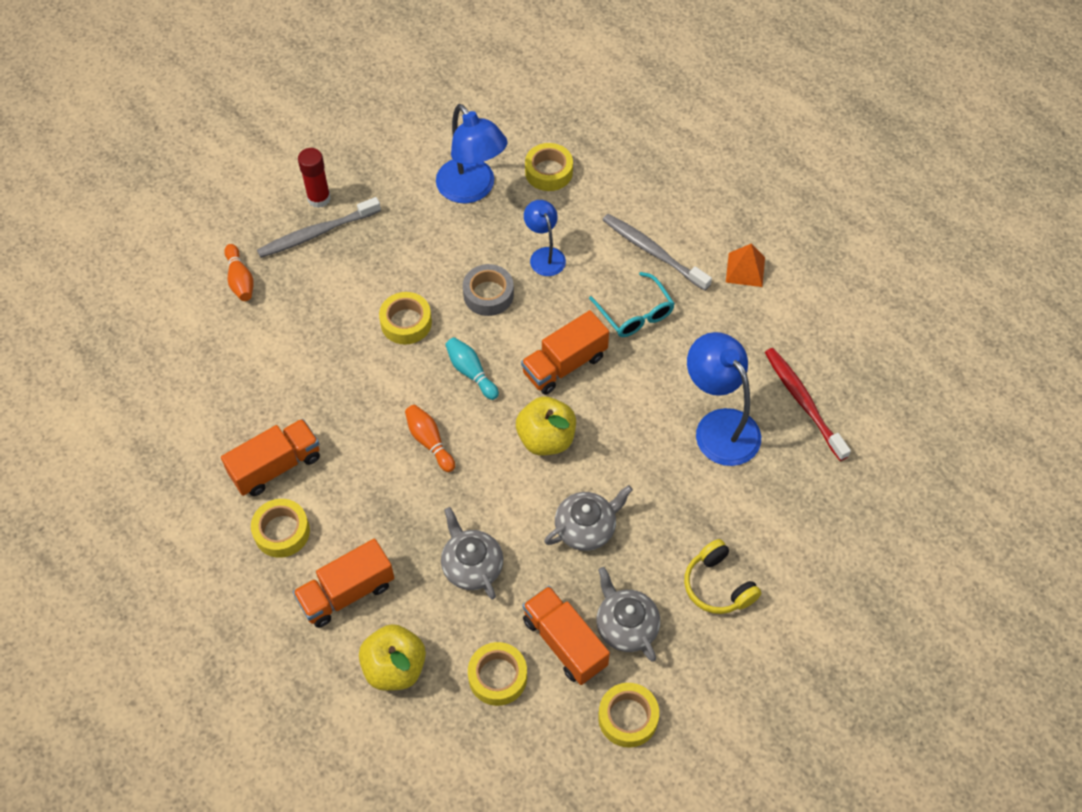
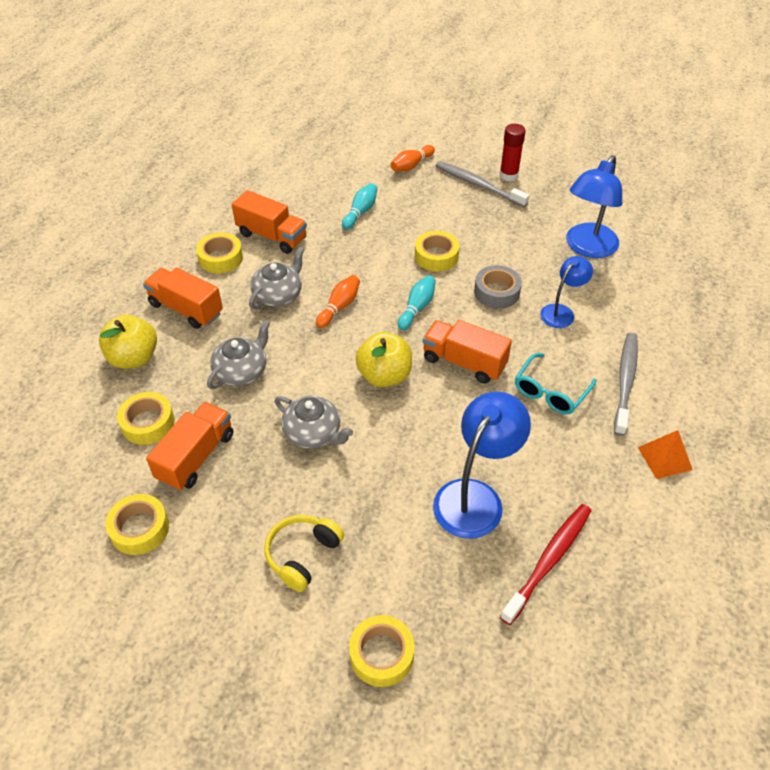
camera: 65 degrees right, 10 degrees down
(290, 363) = (360, 212): none -> turquoise bowling pin
(548, 172) = (646, 285): yellow tape -> yellow tape (381, 654)
(626, 626) = (230, 496): grey teapot -> grey teapot (278, 295)

